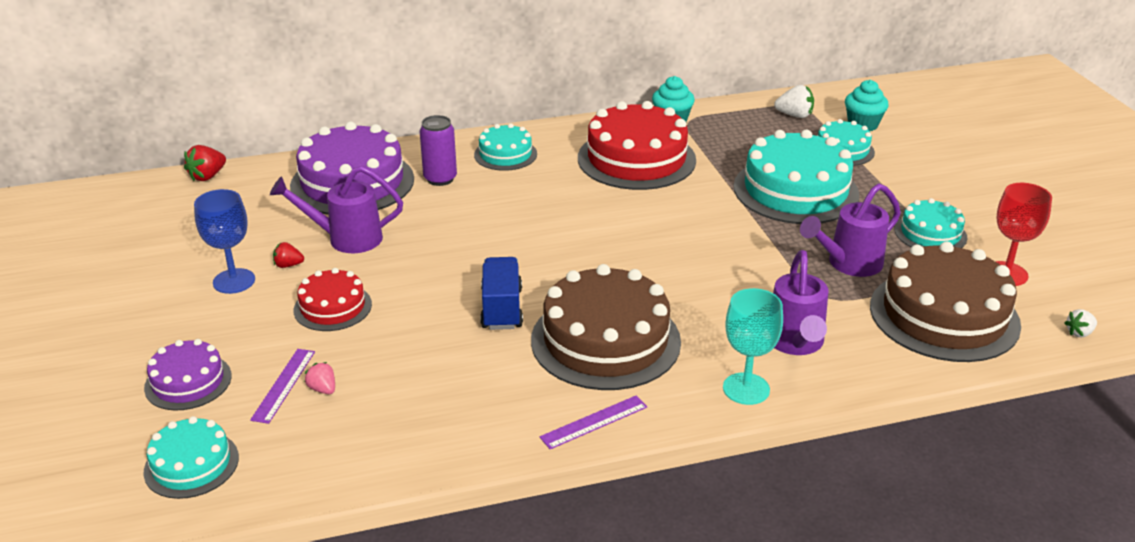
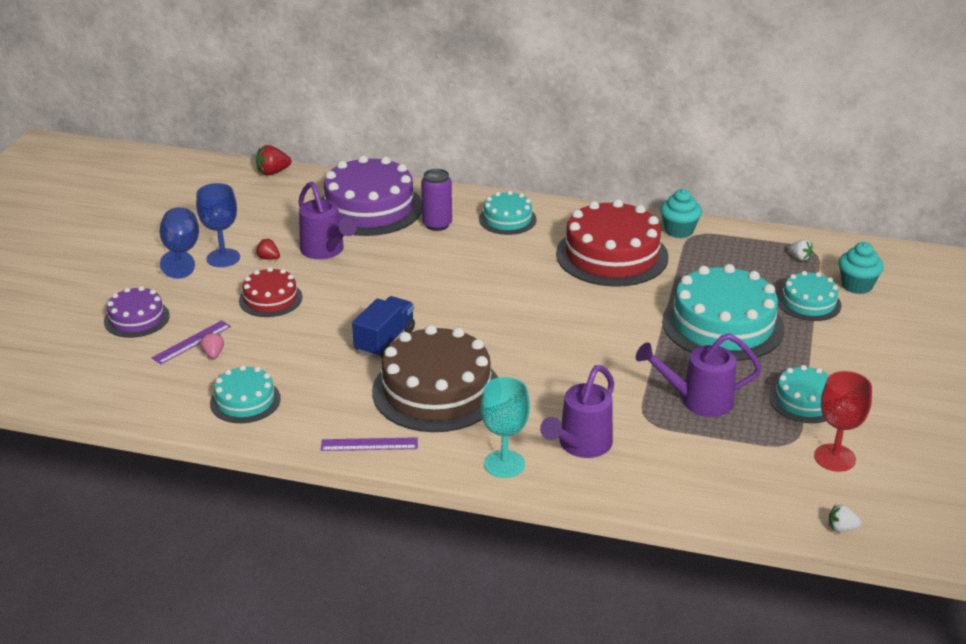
camera: 30 degrees right, 0 degrees up
(176, 290) = (181, 252): none -> blue goblet
(191, 464) = (94, 373): turquoise cake -> turquoise cake (245, 401)
(346, 239) = (325, 251): purple watering can -> purple watering can turned 150 degrees counterclockwise
(794, 115) = (799, 258): white strawberry -> white strawberry, size x0.64
(944, 315) = (733, 470): brown cake -> none

